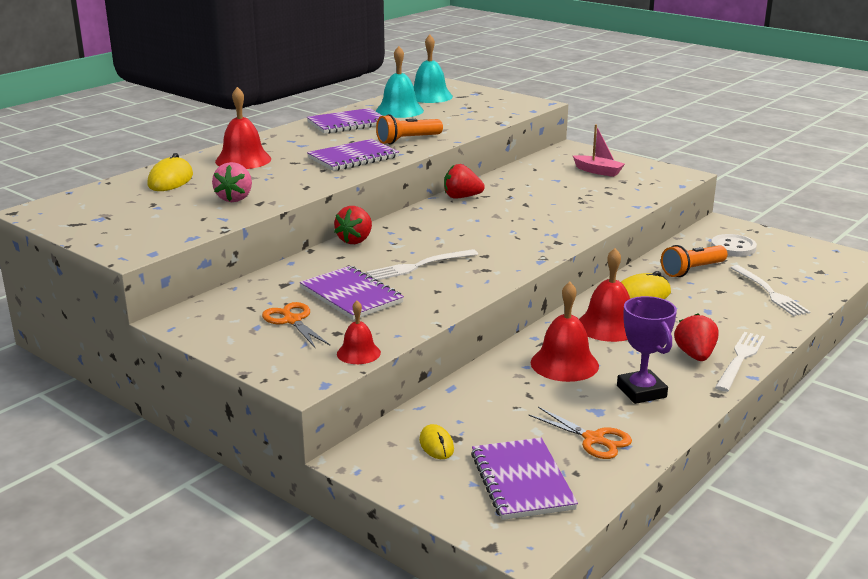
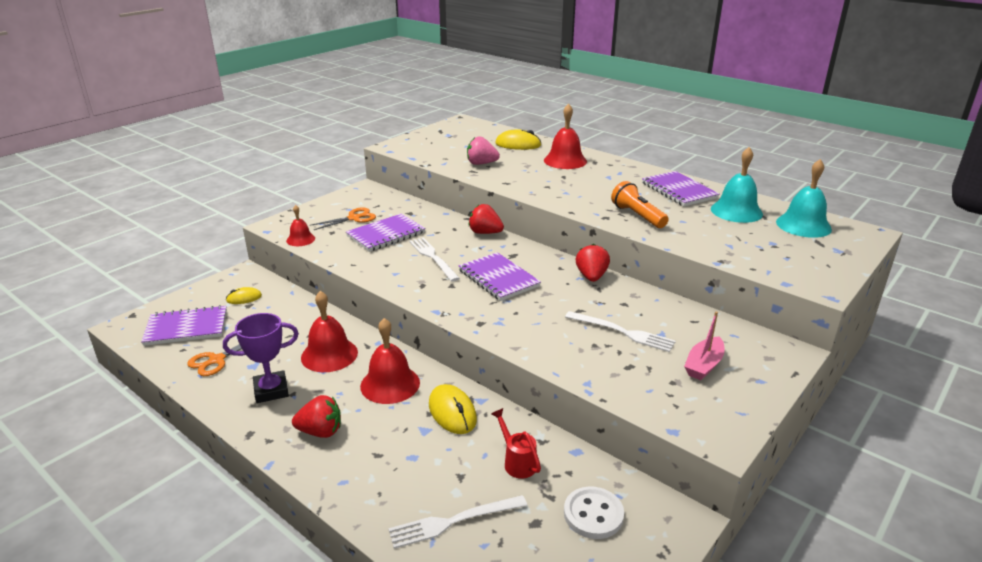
camera: 90 degrees right, 5 degrees up
(353, 158) = (580, 196): purple notebook -> purple notebook (498, 278)
(692, 270) = (517, 461): orange flashlight -> red watering can
(740, 359) = (303, 462): white fork -> white fork (622, 332)

